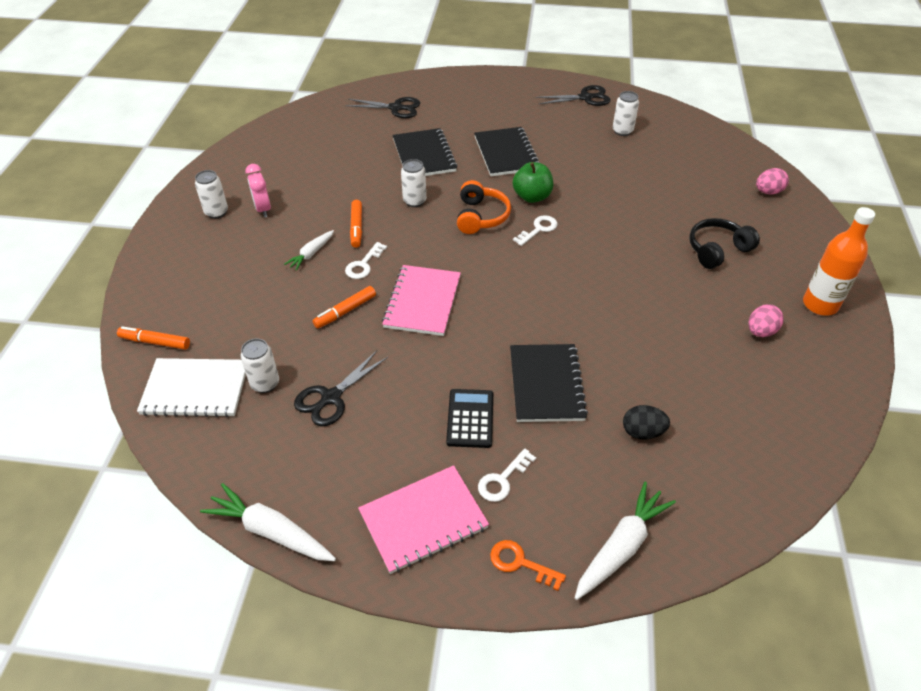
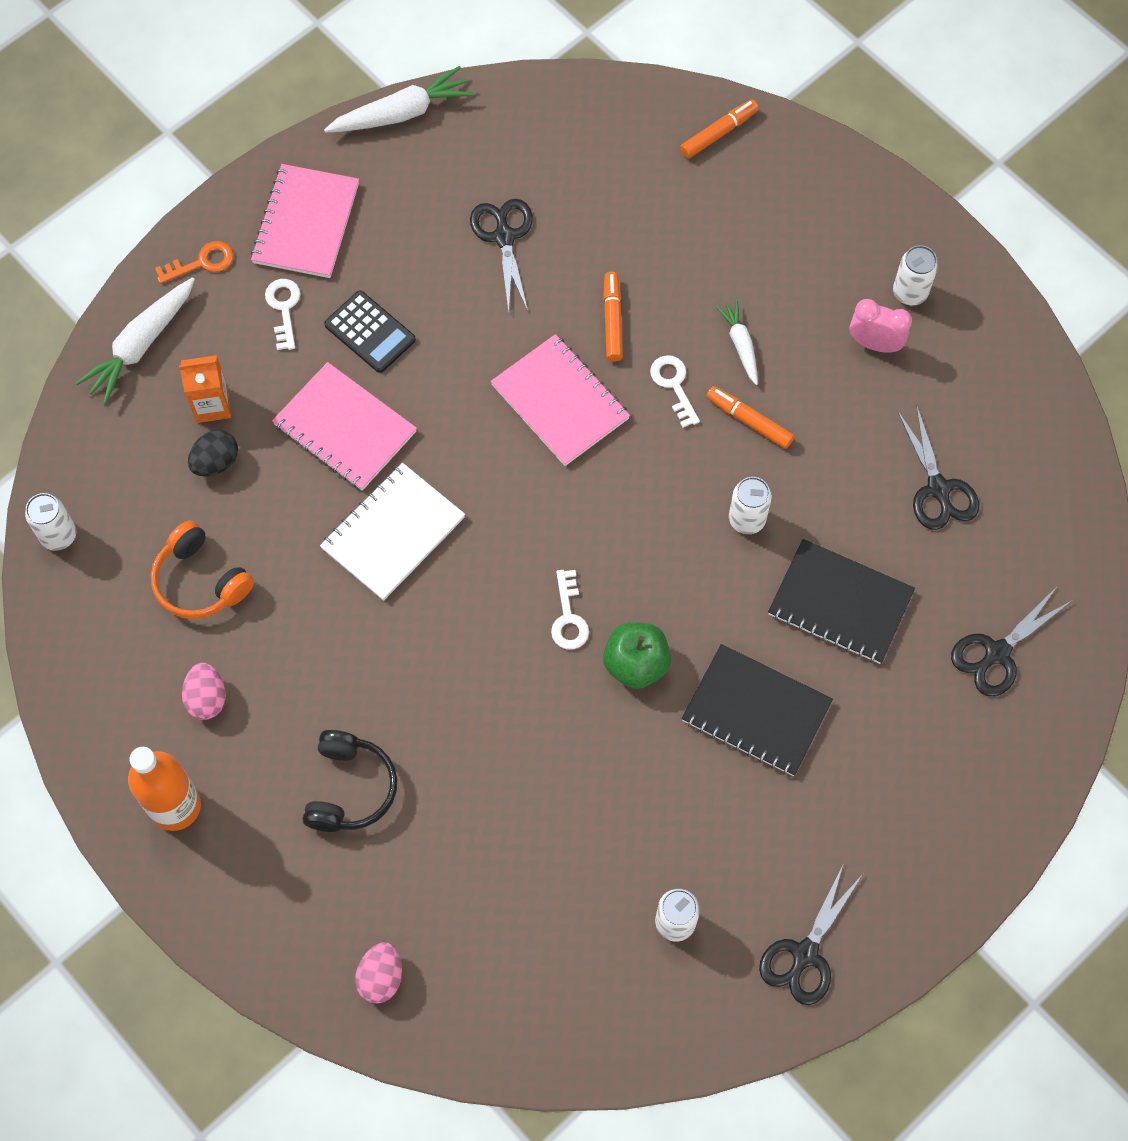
camera: 130 degrees right, 20 degrees up
(195, 389) = (618, 136): white notebook -> white notebook (393, 533)
(265, 383) = (573, 194): white can -> white can (59, 535)
(330, 155) = (938, 488): none -> black scissors
(481, 216) = (650, 572): orange headphones -> orange headphones (200, 581)
(546, 384) = (344, 428): black notebook -> pink notebook
(611, 465) = (212, 405): none -> orange carton
(621, 546) = (141, 345): white carrot -> white carrot turned 45 degrees clockwise

